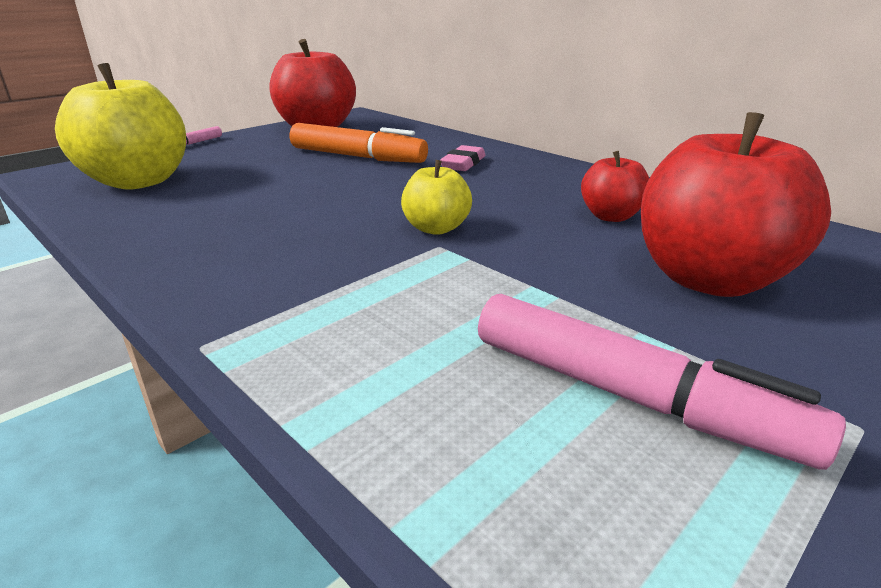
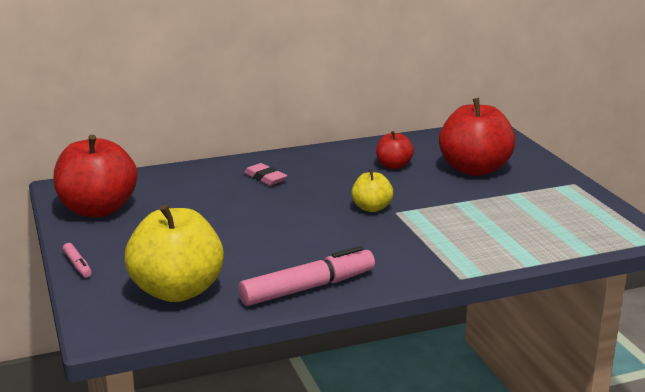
camera: 65 degrees left, 5 degrees down
(357, 157) = (207, 207): orange marker -> none
(628, 395) = (542, 208): pink marker -> pink marker (307, 288)

